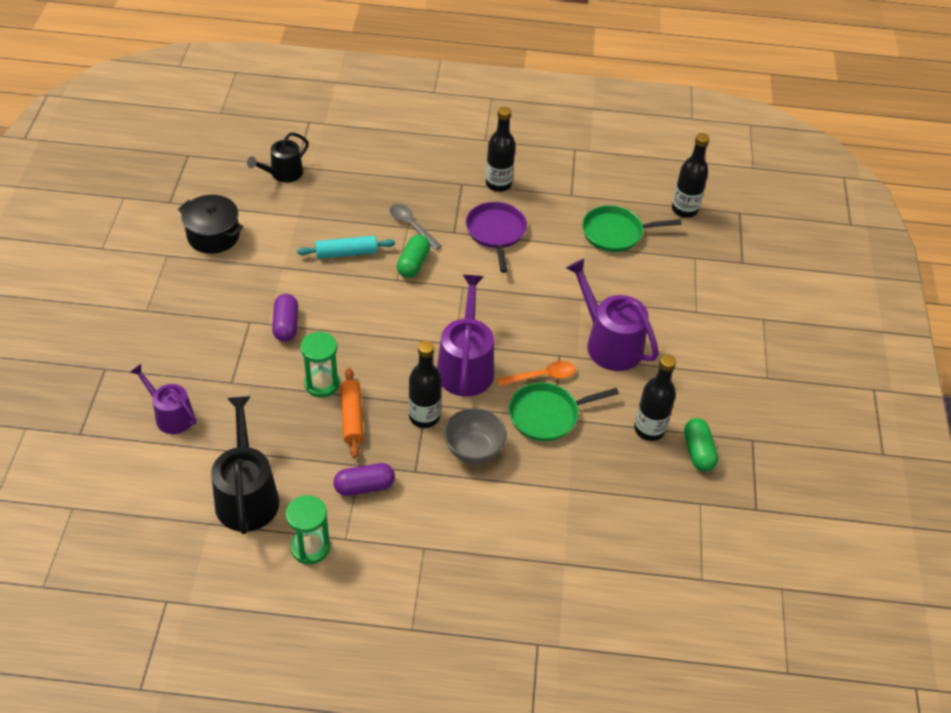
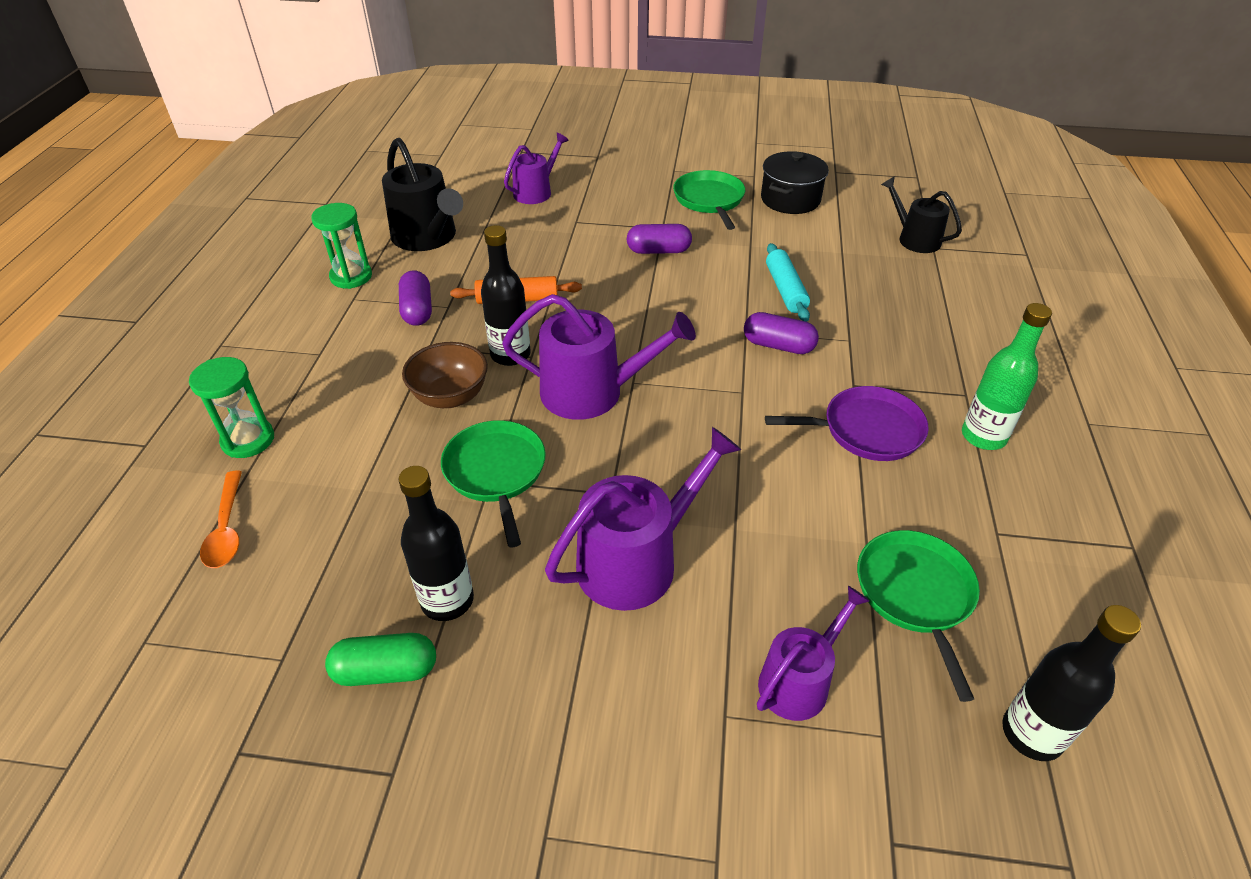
camera: 95 degrees right, 5 degrees down
(206, 288) = (709, 200): none -> green pan
(246, 495) = (427, 237): black watering can -> black watering can turned 60 degrees clockwise
(322, 384) = (570, 277): green hourglass -> green hourglass (248, 440)
(411, 226) = (853, 344): grey spoon -> none
(413, 264) = (778, 346): green capsule -> purple capsule
(473, 449) = (450, 397): grey bowl -> brown bowl
(498, 184) = (983, 436): black bottle -> green bottle
(542, 376) = (569, 470): orange spoon -> orange spoon (227, 529)
(673, 283) = (799, 681): none -> purple watering can

